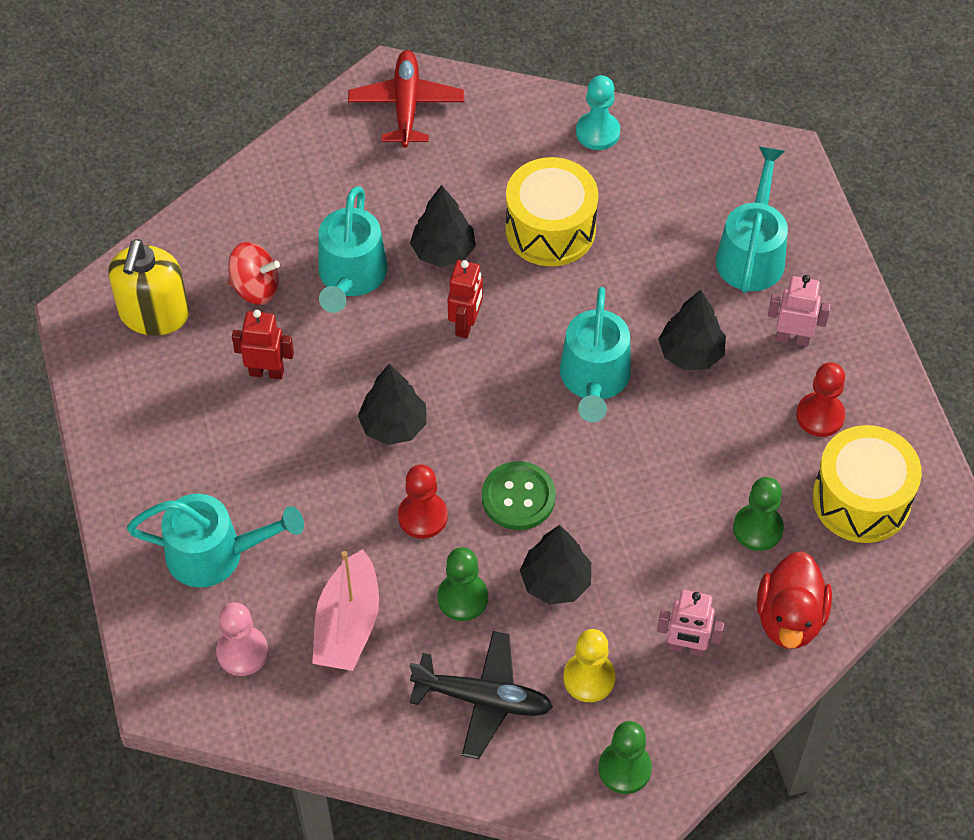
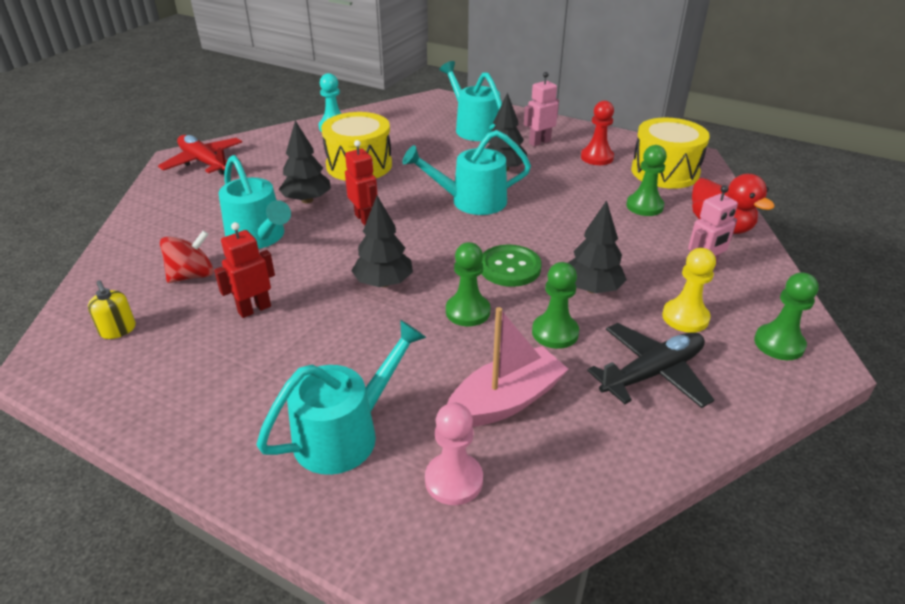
camera: 45 degrees left, 20 degrees down
(154, 314) = (118, 330): yellow soap dispenser -> yellow soap dispenser, size x0.50
(347, 624) = (506, 401): pink boat -> pink boat turned 90 degrees counterclockwise
(422, 516) = (467, 311): red pawn -> green pawn
(594, 379) = (471, 201): turquoise watering can -> turquoise watering can turned 120 degrees clockwise

